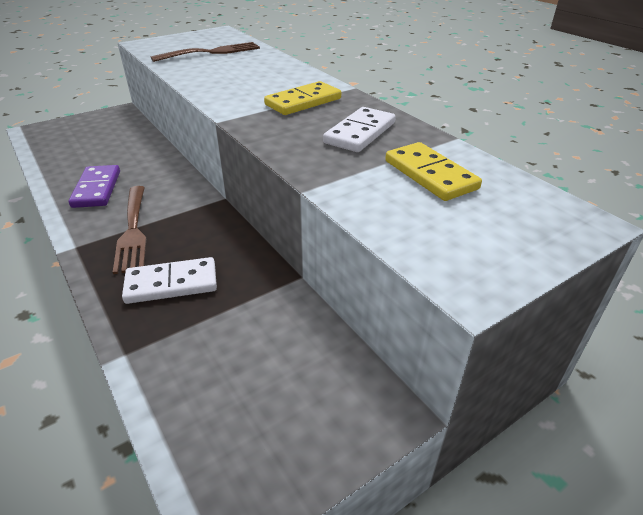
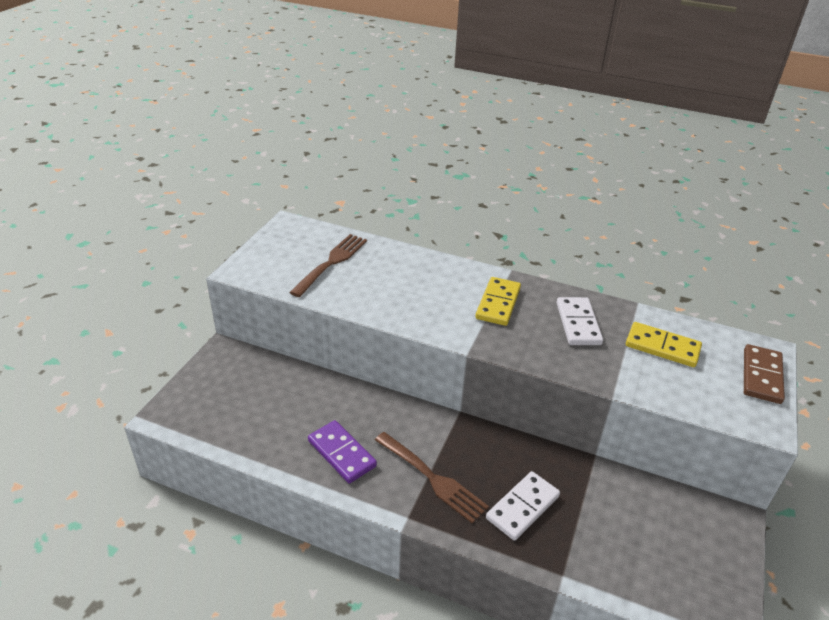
camera: 35 degrees left, 0 degrees up
(536, 240) = (762, 376): none -> brown domino

